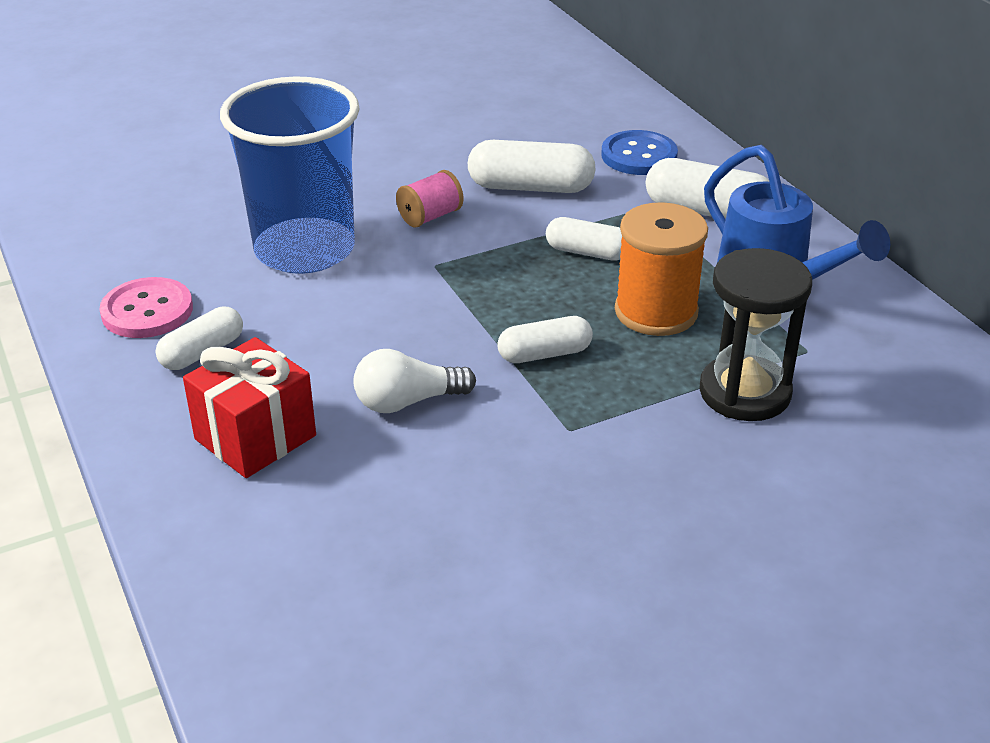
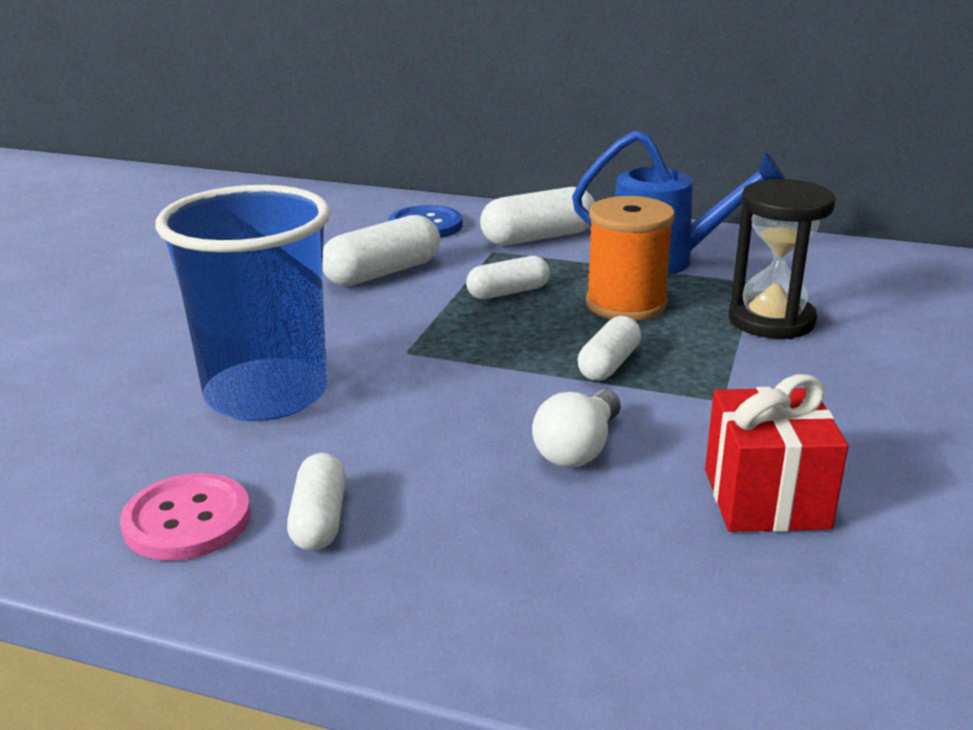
camera: 45 degrees left, 10 degrees down
(255, 437) = (508, 552): red gift -> red gift (765, 498)
(430, 216) = (337, 323): pink spool -> none

